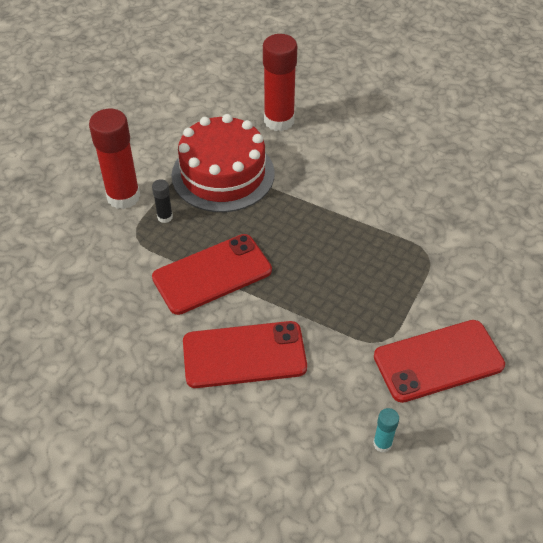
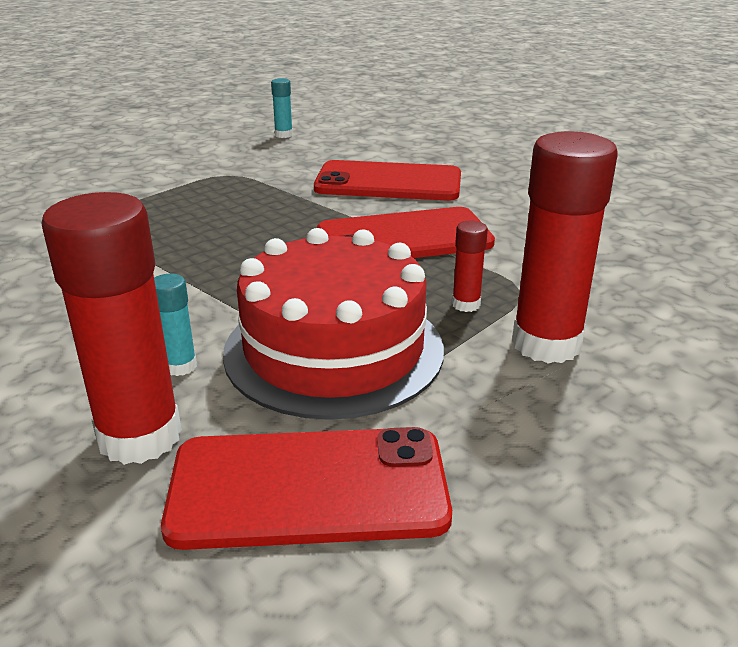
camera: 165 degrees left, 20 degrees down
(165, 217) = (466, 304): black glue stick -> red glue stick
(286, 152) = (180, 366): none -> turquoise glue stick
(438, 361) = (183, 159): red phone -> red phone (308, 488)

